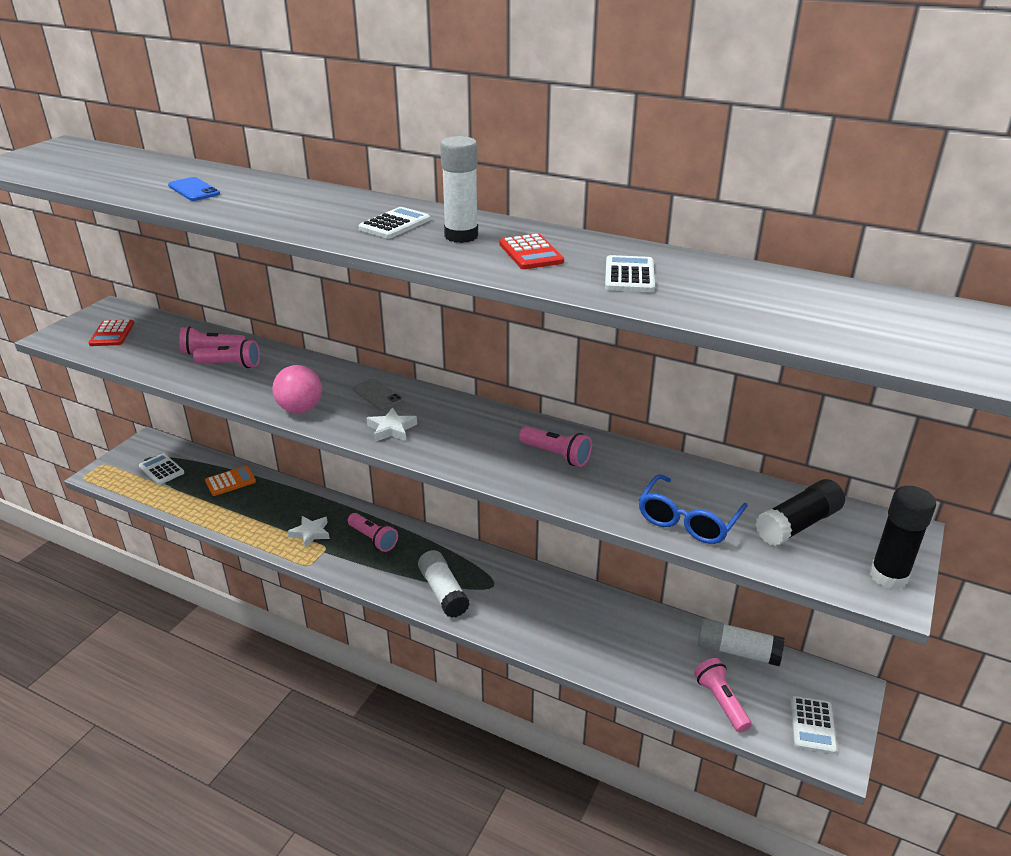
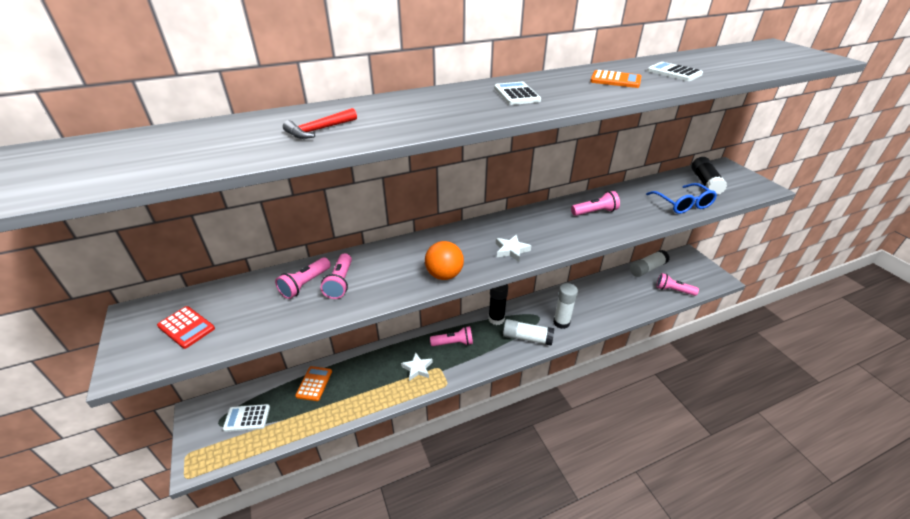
camera: 50 degrees left, 5 degrees up
(194, 190) = (319, 130): blue phone -> red hammer
(231, 365) = (340, 282): pink flashlight -> pink flashlight turned 135 degrees clockwise
(300, 409) = (444, 275): pink ball -> orange ball
(378, 395) = (465, 239): grey phone -> none
(461, 236) = (564, 86): white glue stick -> white glue stick (561, 322)
(531, 253) = (615, 80): red calculator -> orange calculator
(812, 725) = (701, 275): white calculator -> none
(888, 576) = (754, 182): black glue stick -> black glue stick (496, 319)

